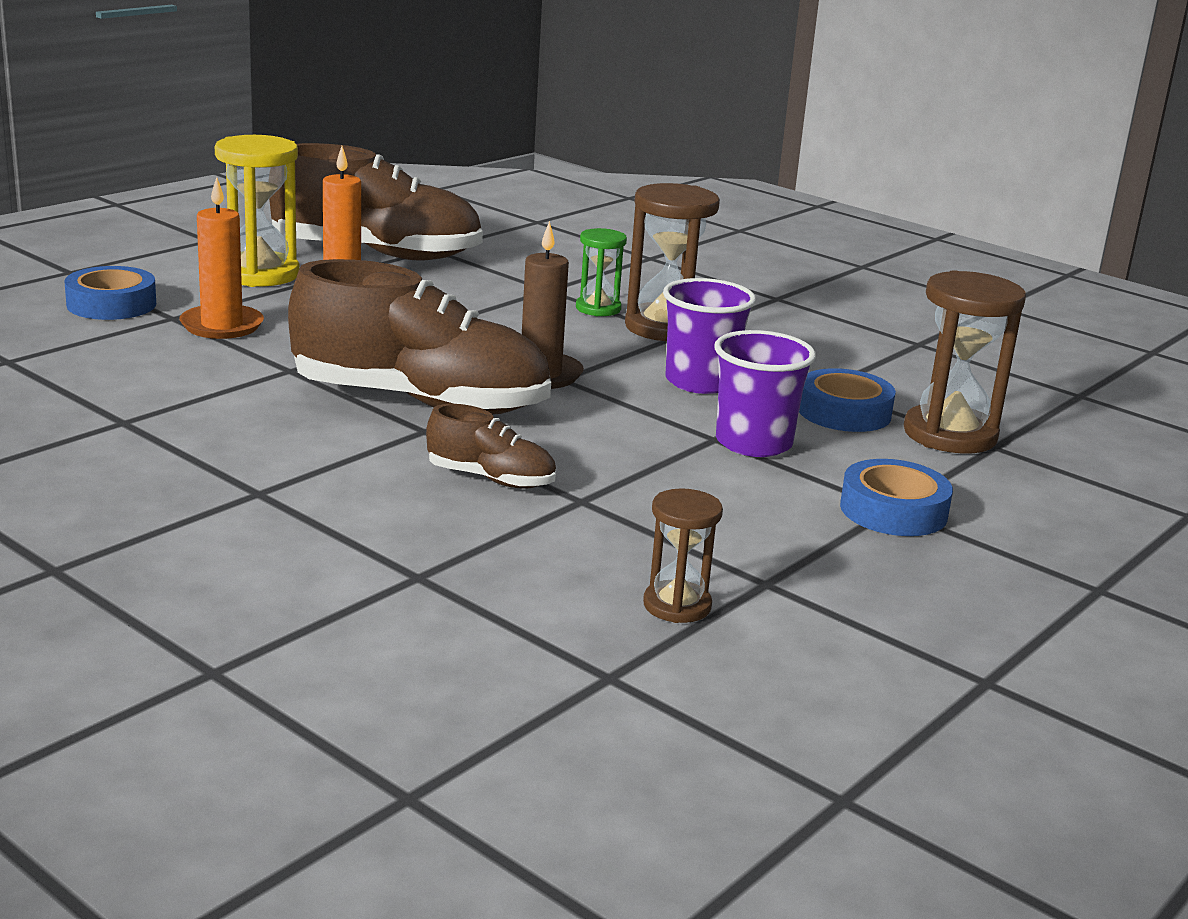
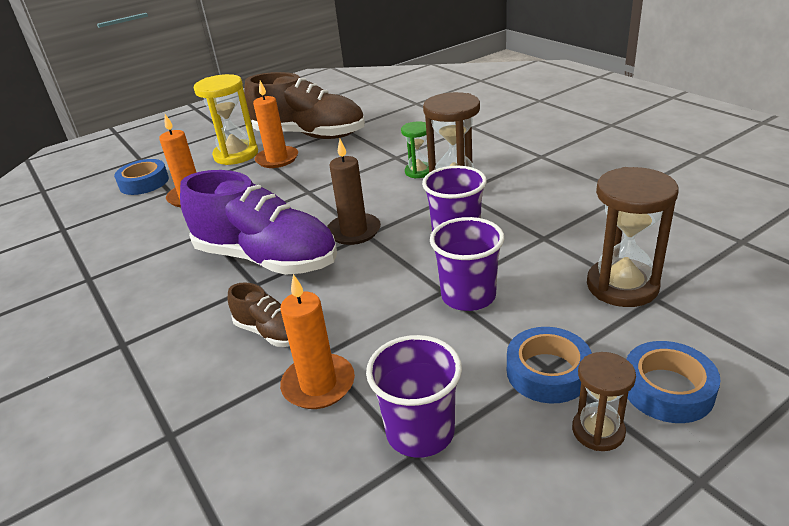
camera: 20 degrees right, 10 degrees up
(420, 402) = (266, 259): brown shoe -> purple shoe
(598, 526) = (318, 384): none -> orange candle
(677, 605) = (332, 481): brown hourglass -> brown hourglass (598, 431)
(762, 563) = (420, 432): none -> purple cup
(844, 412) = (548, 263): blue tape -> blue tape (667, 389)

